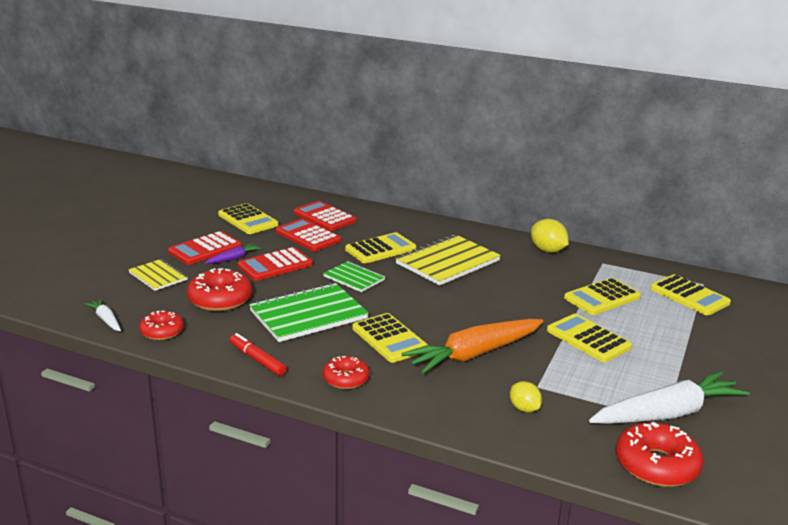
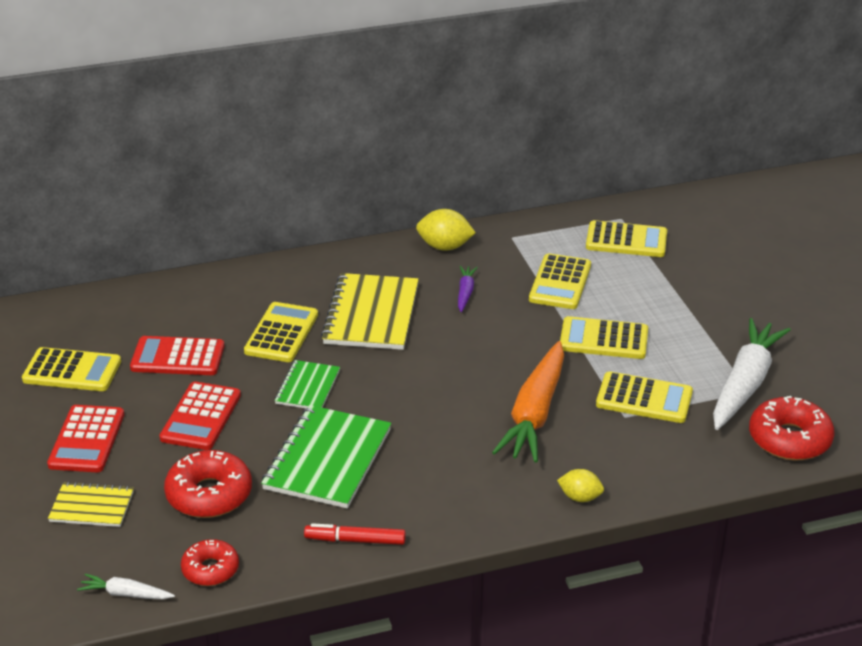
camera: 40 degrees left, 10 degrees up
(234, 258) = (140, 434): purple carrot -> purple carrot (465, 293)
(324, 217) = (156, 319): red calculator -> none
(346, 379) = (464, 509): red donut -> none
(354, 278) = (307, 387): green notebook -> green notebook turned 75 degrees counterclockwise
(389, 339) = (441, 441): yellow calculator -> yellow calculator (644, 399)
(524, 408) = (641, 446): yellow lemon -> yellow lemon (580, 497)

